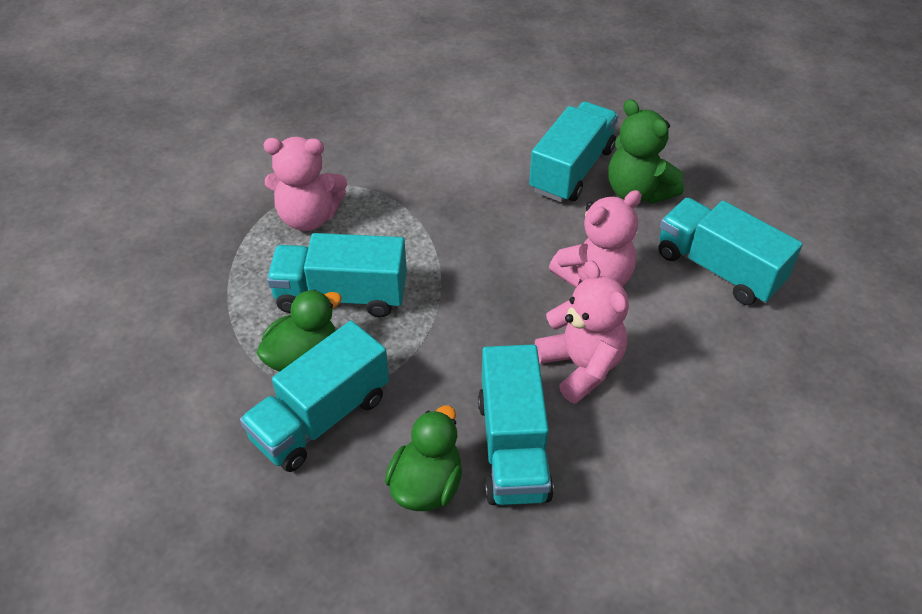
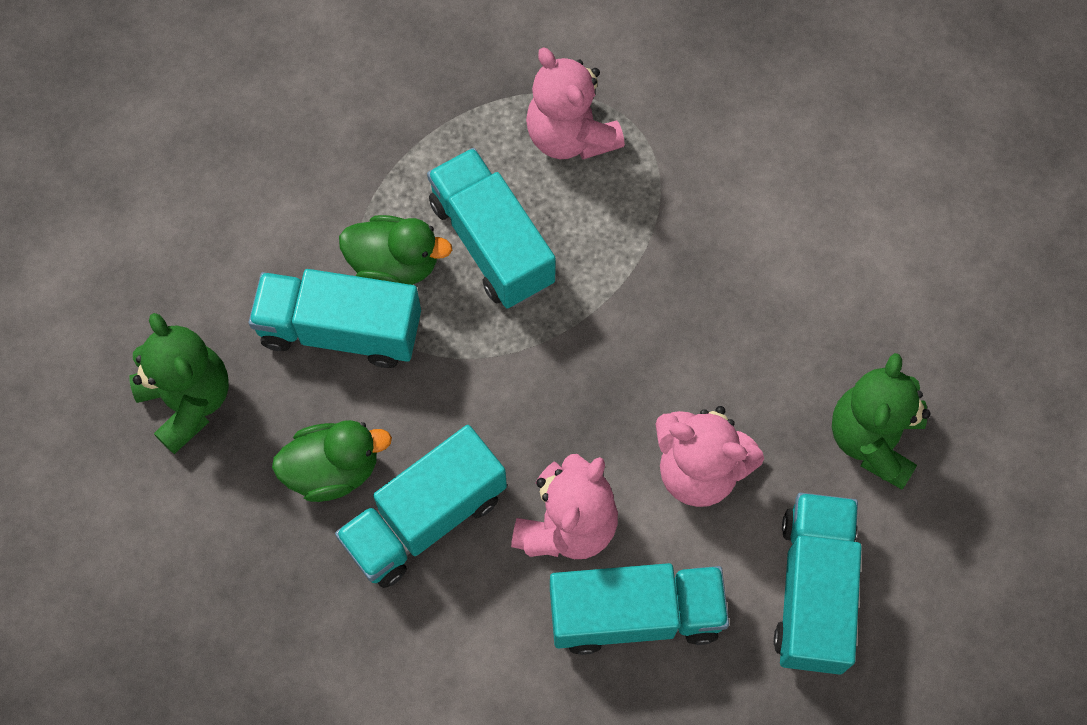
camera: 55 degrees right, 20 degrees up
(282, 556) = (188, 401): none -> green teddy bear
(572, 170) = (853, 347): turquoise truck -> turquoise truck (635, 614)

